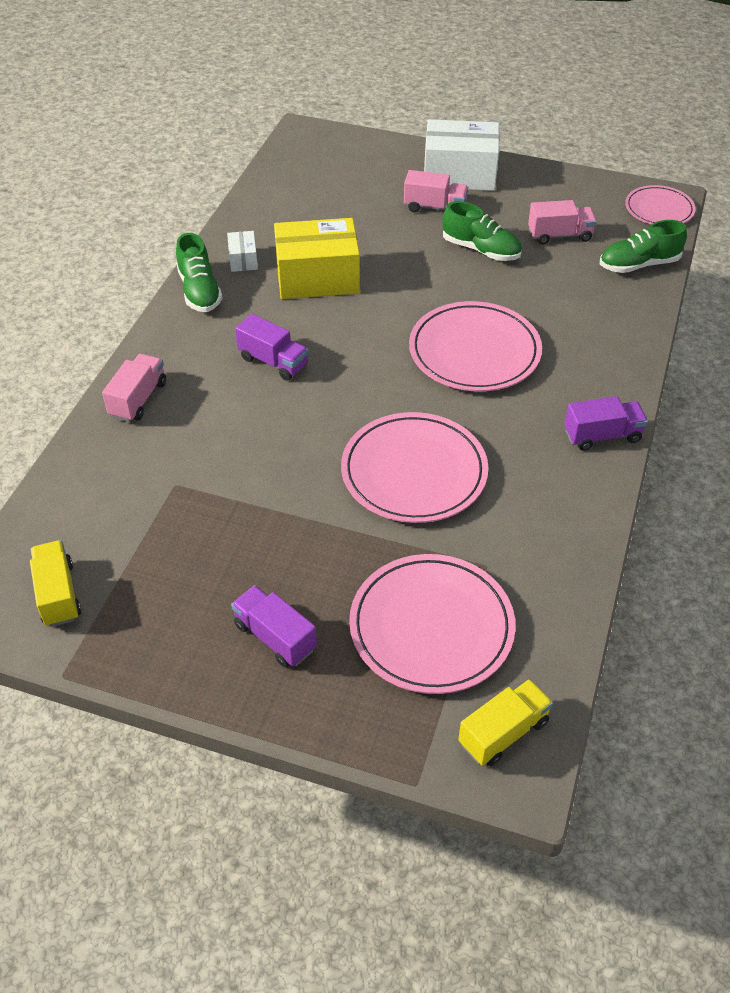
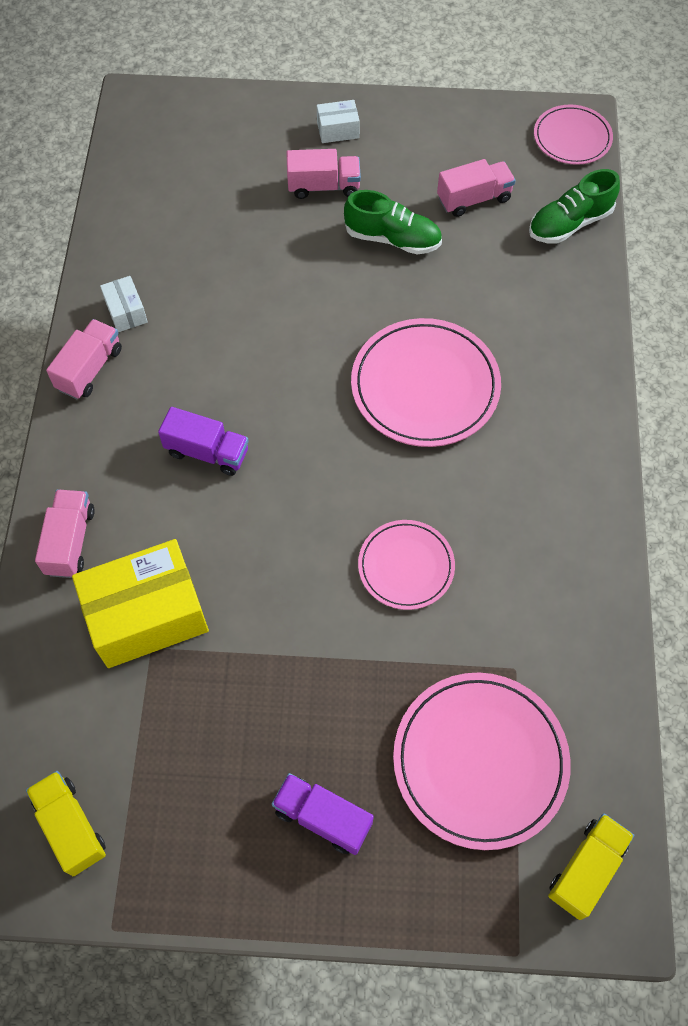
camera: 15 degrees left, 15 degrees up
(199, 291) = (89, 369): green shoe -> pink truck
(317, 278) = (220, 319): yellow box -> yellow box (147, 615)
(414, 472) = (406, 566): pink plate -> pink plate, size x0.60
(459, 174) = (338, 130): white box -> white box, size x0.46
(602, 436) = (589, 470): purple truck -> none

